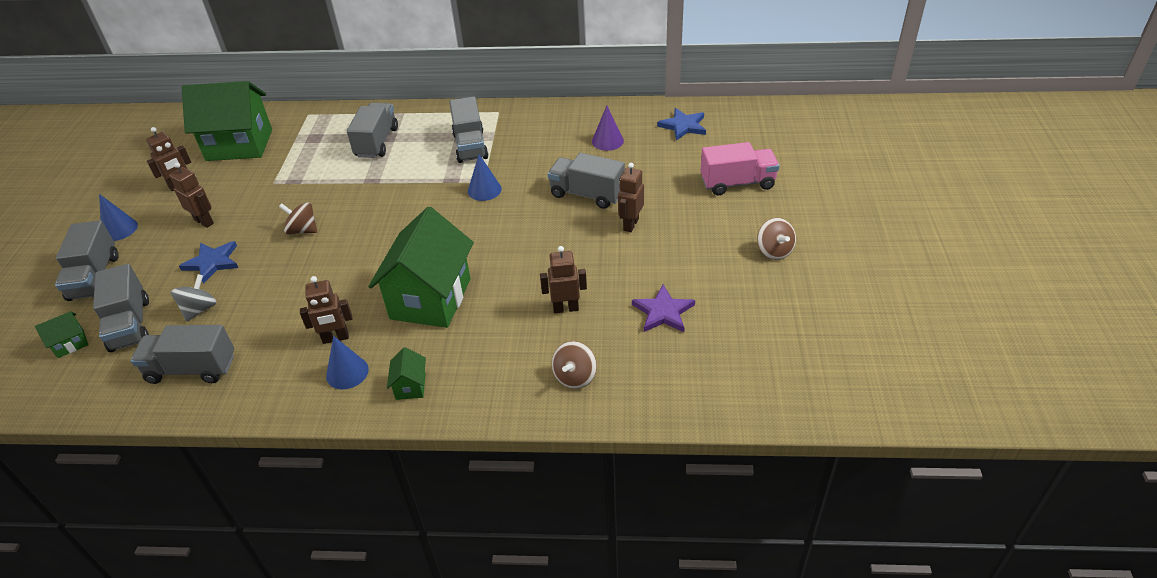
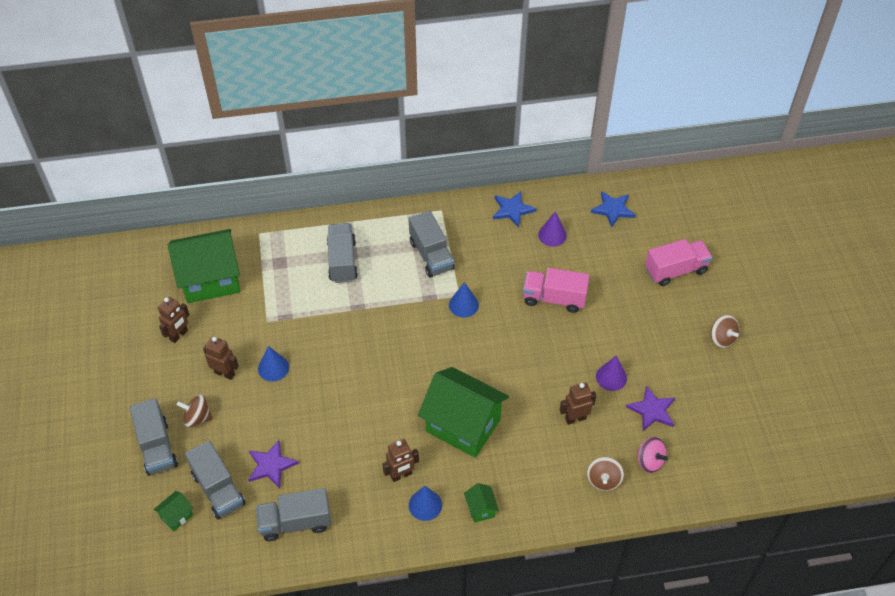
camera: 15 degrees left, 10 degrees up
(119, 229) = (149, 392): blue cone -> blue cone (273, 368)
(199, 309) = (271, 465): grey spinning top -> purple star
(212, 262) = (256, 416): blue star -> blue star (512, 210)
(303, 230) = (320, 370): brown spinning top -> brown spinning top (197, 418)
(430, 299) = (463, 425): green house -> green house turned 60 degrees counterclockwise
(587, 194) = (554, 298): grey truck -> pink truck
(625, 273) = (611, 377): none -> purple cone
(630, 224) = (600, 326): brown robot -> none
(641, 364) = (649, 461): none -> pink spinning top

